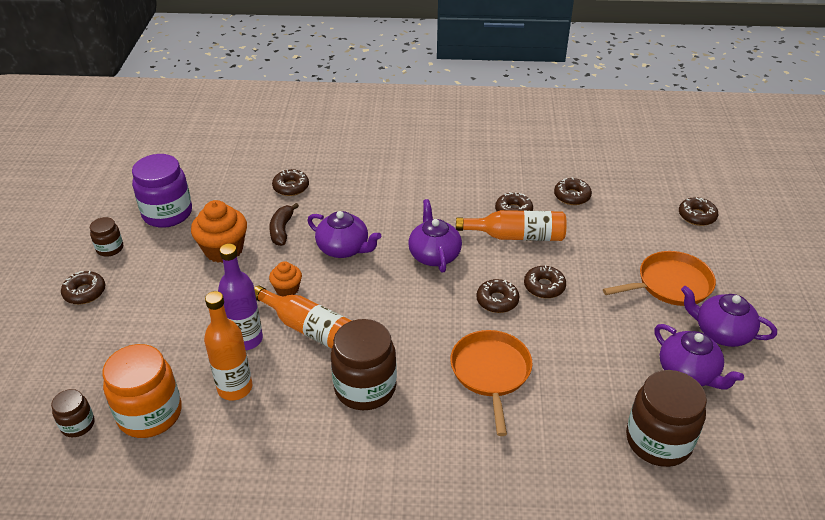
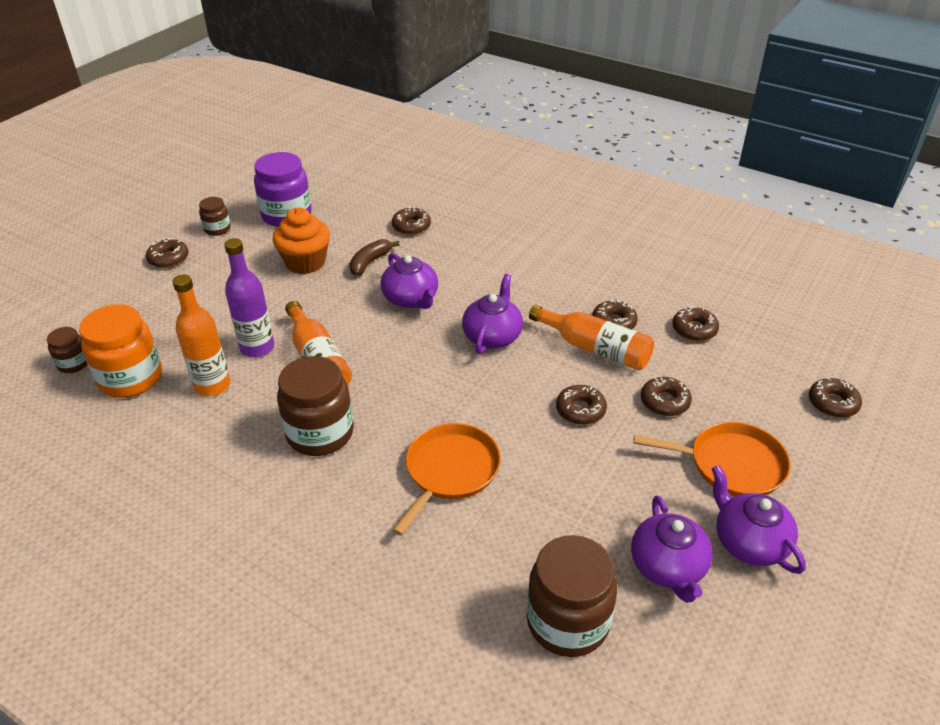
camera: 30 degrees right, 0 degrees up
(287, 289) = (329, 317): orange cupcake -> none
(497, 300) = (518, 404): brown donut -> brown donut (664, 402)

